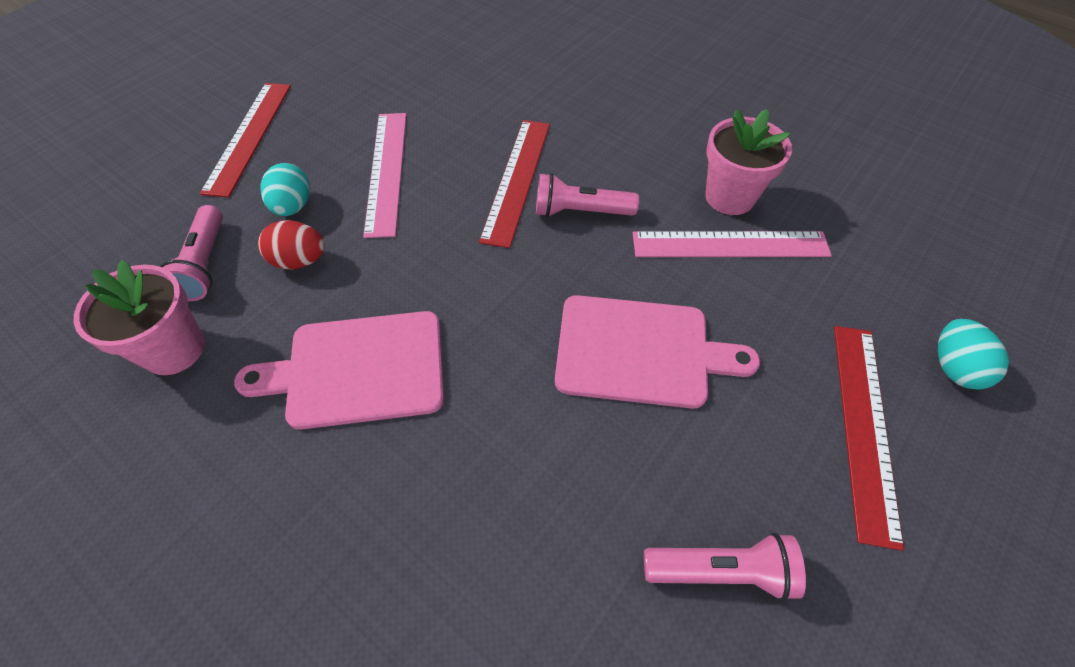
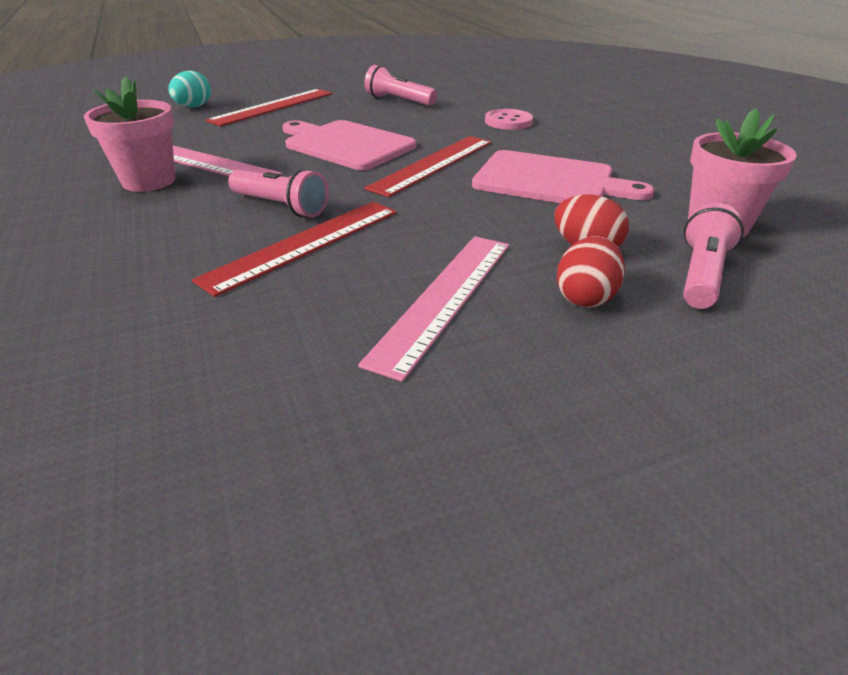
camera: 150 degrees left, 20 degrees down
(249, 136) = (655, 429): red ruler -> red ruler (433, 164)
(293, 206) = (585, 297): turquoise egg -> red egg
(481, 559) = (508, 121): none -> pink button

